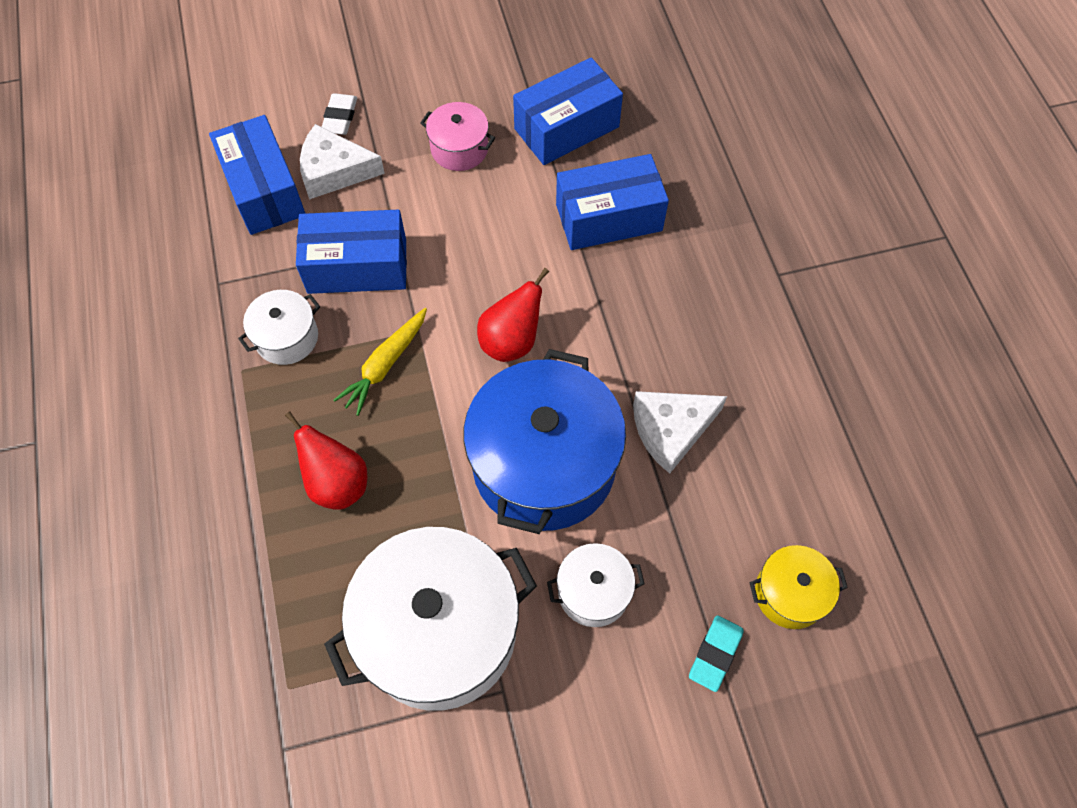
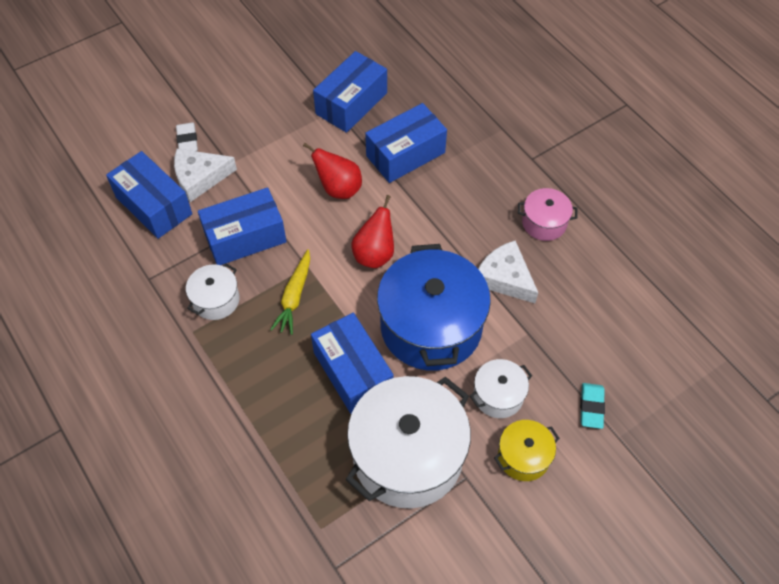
camera: 20 degrees left, 5 degrees down
(337, 483) = (295, 384): red pear -> red pear (339, 189)
(417, 492) = (353, 372): none -> blue box
(459, 149) = (283, 138): pink pot -> pink pot (544, 223)
(671, 430) = (505, 278): white cheese -> white cheese turned 90 degrees clockwise
(790, 594) = (622, 354): yellow pot -> yellow pot (523, 456)

